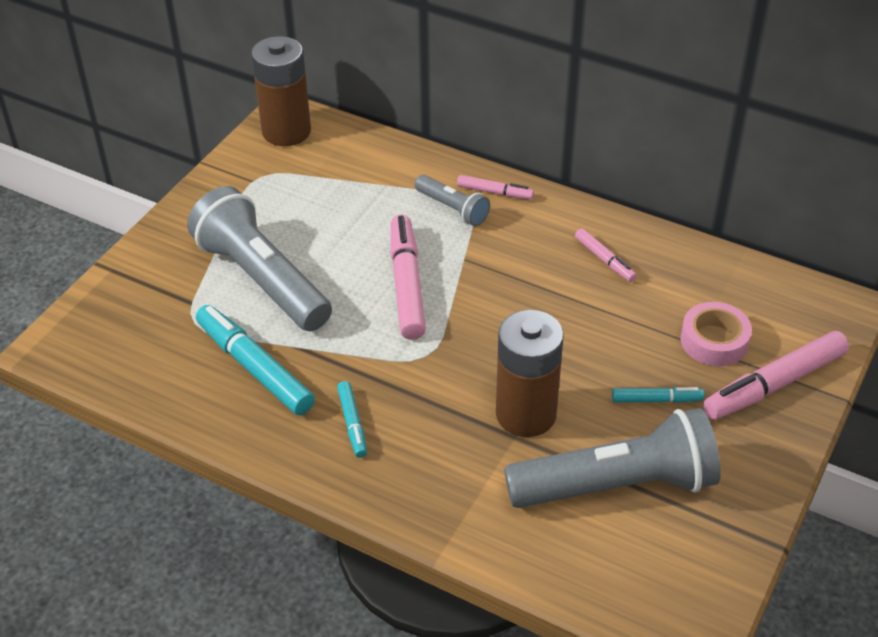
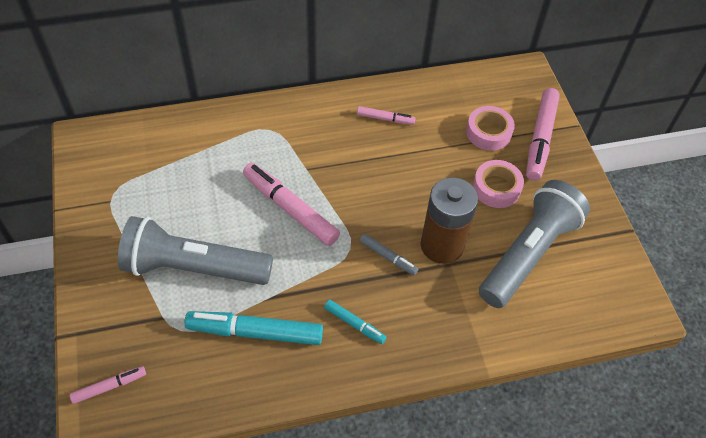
camera: 45 degrees left, 10 degrees up
(286, 131) = (96, 150): brown battery -> none
(453, 209) = (265, 139): grey flashlight -> none
(455, 388) = (388, 257): none -> grey marker
(495, 192) = (279, 113): pink marker -> pink marker (109, 386)
(656, 400) = (496, 188): turquoise marker -> pink tape

